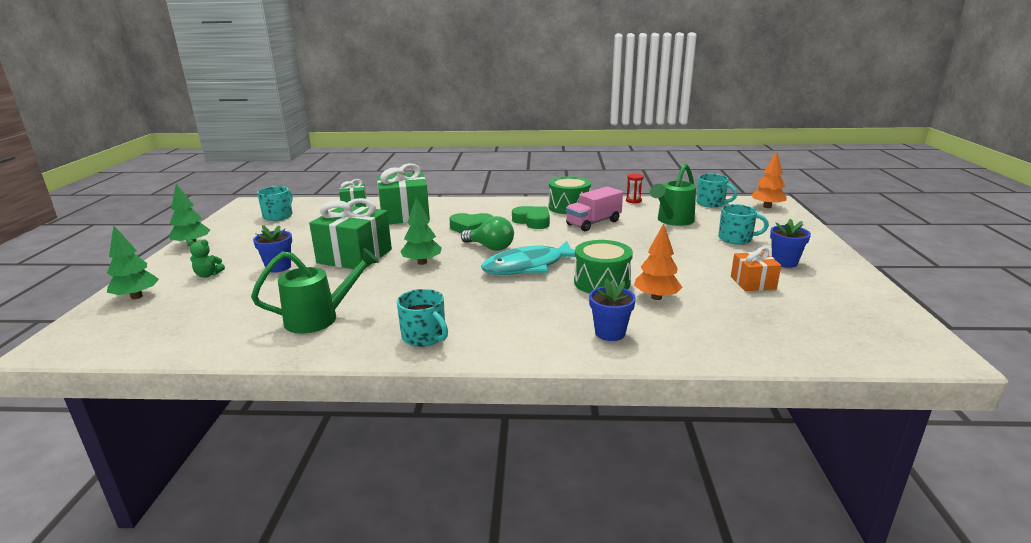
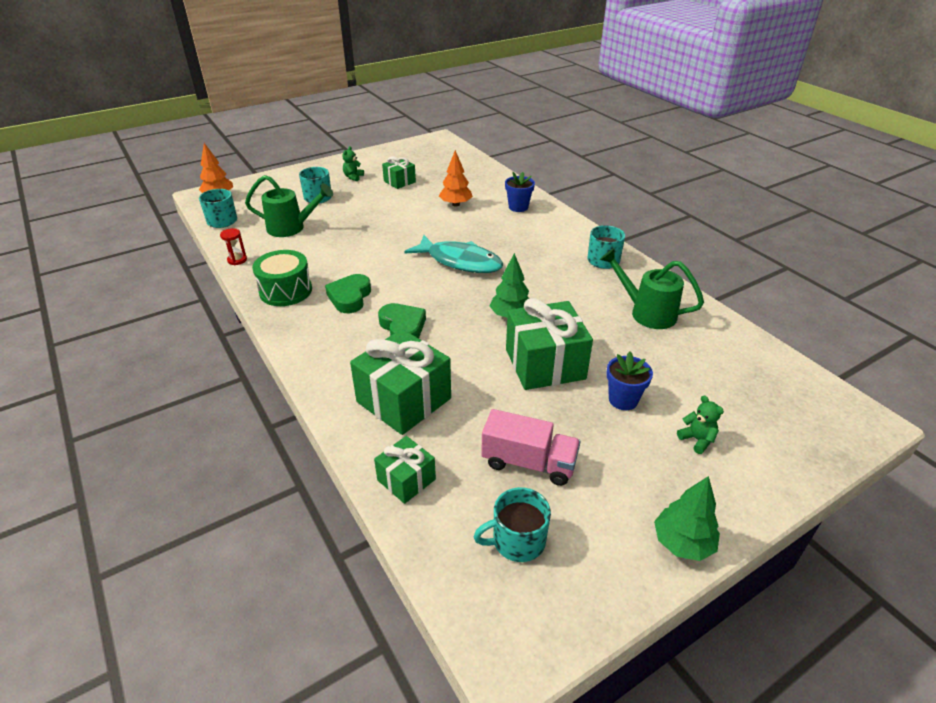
camera: 125 degrees left, 15 degrees up
(136, 296) = (783, 452): green tree -> none
(490, 247) = (441, 294): green light bulb -> none
(593, 223) = (328, 263): pink truck -> pink truck (528, 462)
(602, 282) = (454, 226): green drum -> none
(753, 283) = (399, 182): orange gift -> green gift
(784, 262) = (353, 177): blue flower pot -> green teddy bear

